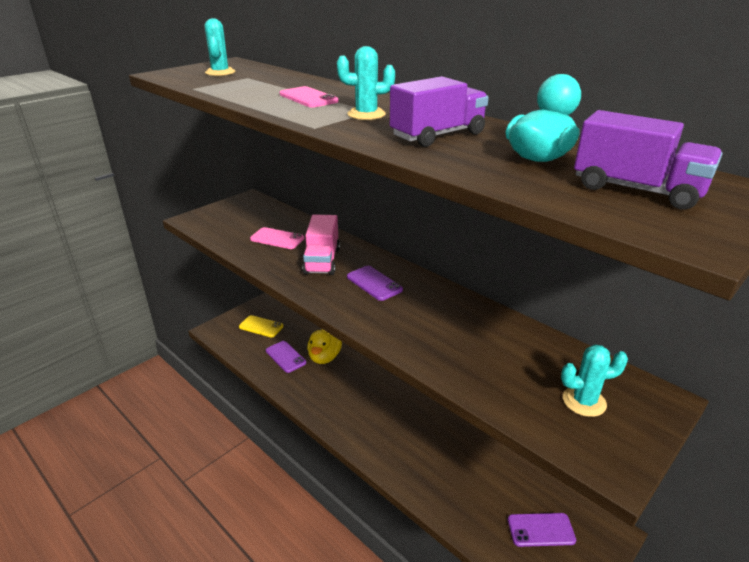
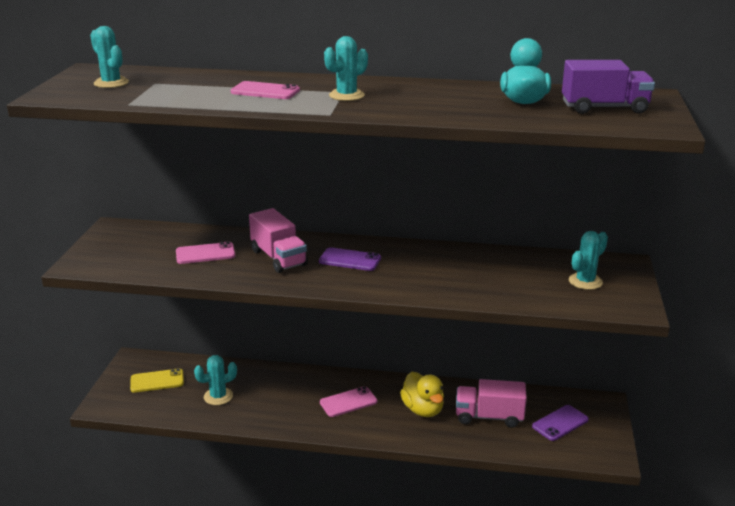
camera: 35 degrees left, 5 degrees down
(285, 357) = (218, 396): purple phone -> turquoise cactus
(324, 357) = (260, 381): yellow duck -> yellow duck (423, 410)
(369, 407) = (348, 402): none -> pink phone
(438, 135) = (432, 100): purple truck -> none
(475, 484) = (489, 417): none -> pink truck

